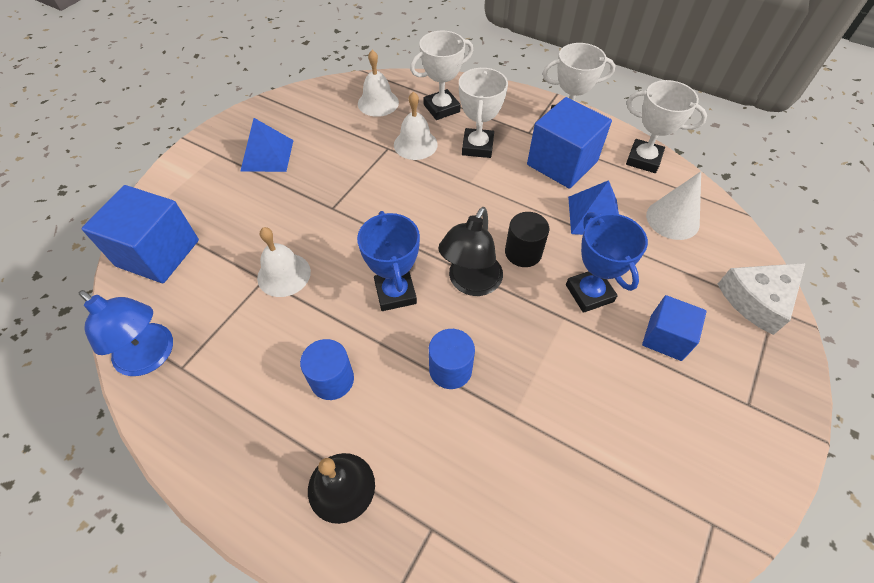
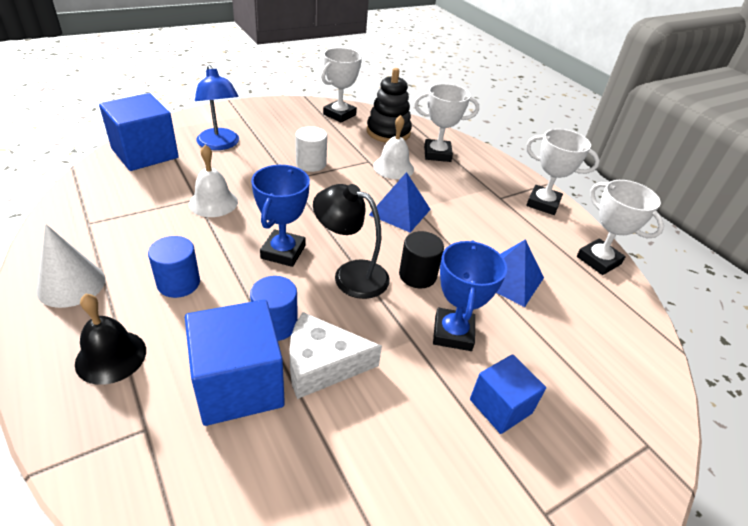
camera: 25 degrees right, 15 degrees down
(152, 357) = (77, 208): blue lamp -> blue lamp (220, 144)
(267, 155) = (275, 130): blue pyramid -> blue pyramid (400, 212)
(337, 179) = (311, 164): none -> white cylinder
(378, 103) = (388, 132): white bell -> black stacking toy
(470, 283) = (350, 274): black lamp -> black lamp turned 60 degrees clockwise
(477, 147) = (445, 189): white trophy -> white trophy (339, 114)
(562, 163) = (512, 230): blue cube -> blue cube (239, 384)
(672, 219) = (591, 317): white cone -> white cone (71, 284)
(757, 300) = (634, 427): white cheese -> white cheese (322, 364)

